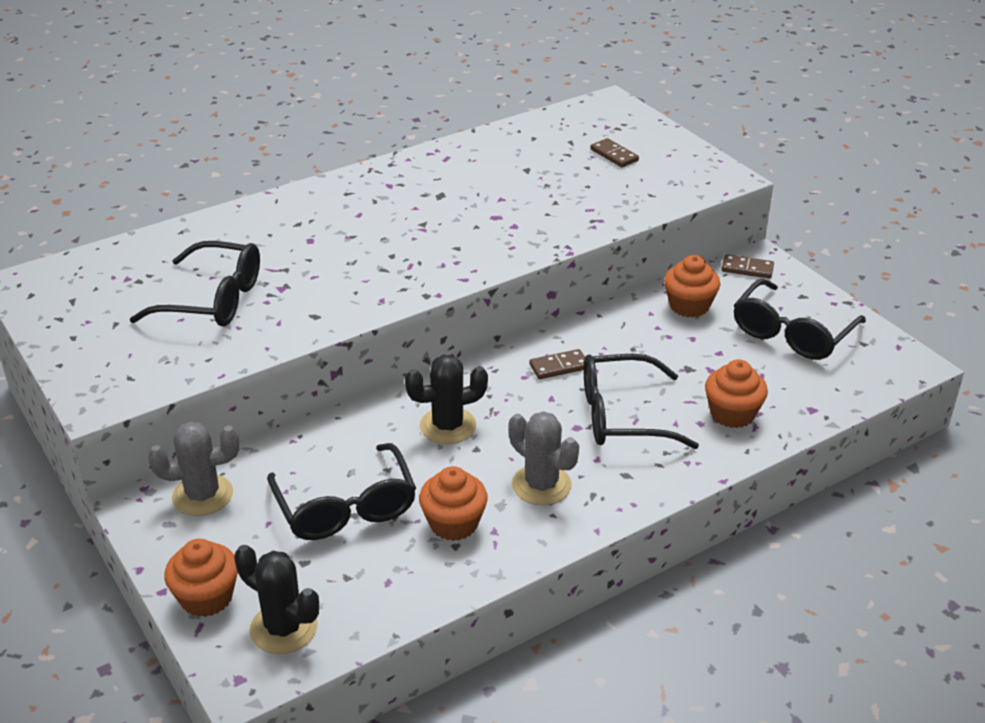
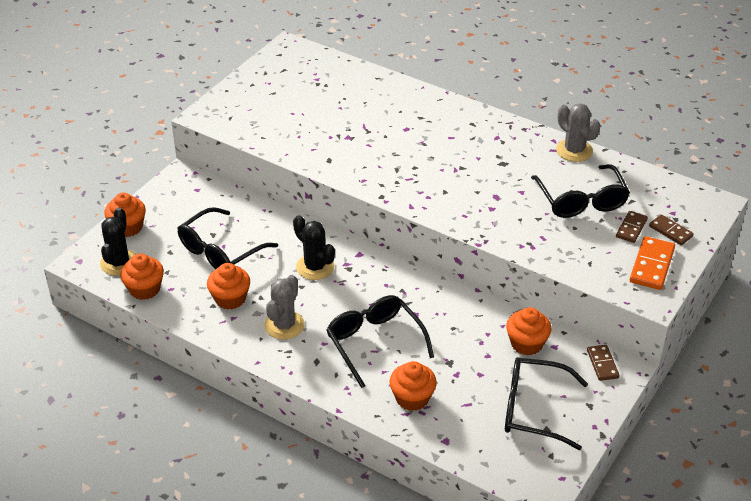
camera: 65 degrees right, 5 degrees up
(202, 495) = (200, 195): grey cactus -> grey cactus (574, 150)
(212, 300) = (318, 116): black glasses -> black glasses (581, 200)
(368, 612) = (145, 289): none -> orange cupcake
(559, 366) = (407, 297): brown domino -> brown domino (670, 231)
(679, 162) = (652, 265): none -> orange domino

